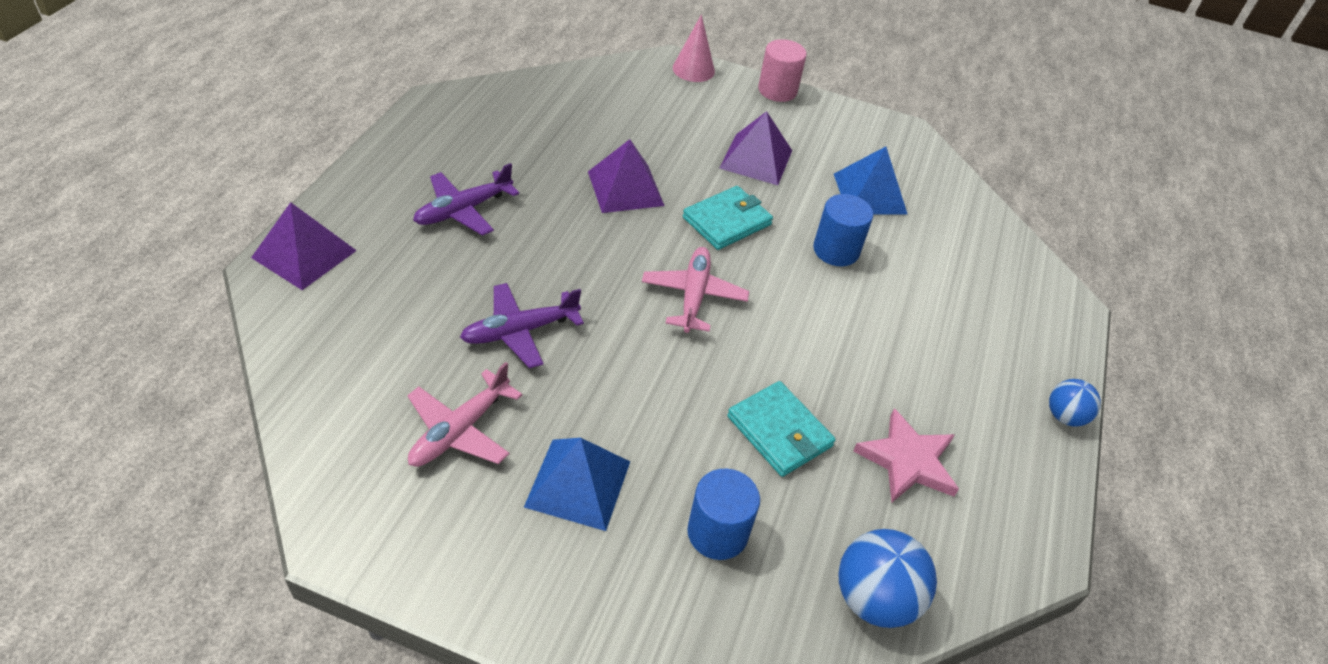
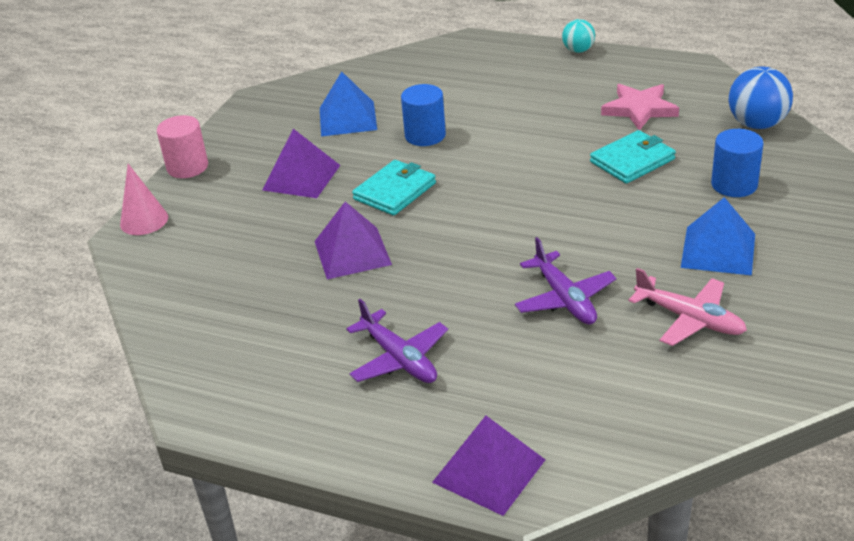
camera: 80 degrees left, 10 degrees down
(693, 295) = (496, 205): pink plane -> none
(727, 221) = (394, 191): turquoise wallet -> turquoise wallet turned 75 degrees clockwise
(1064, 416) = (578, 50): blue ball -> turquoise ball

